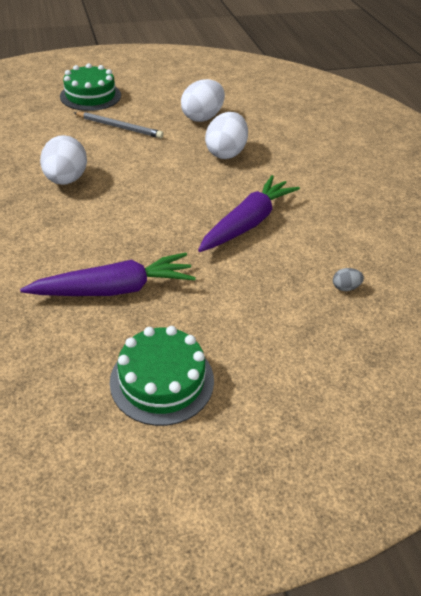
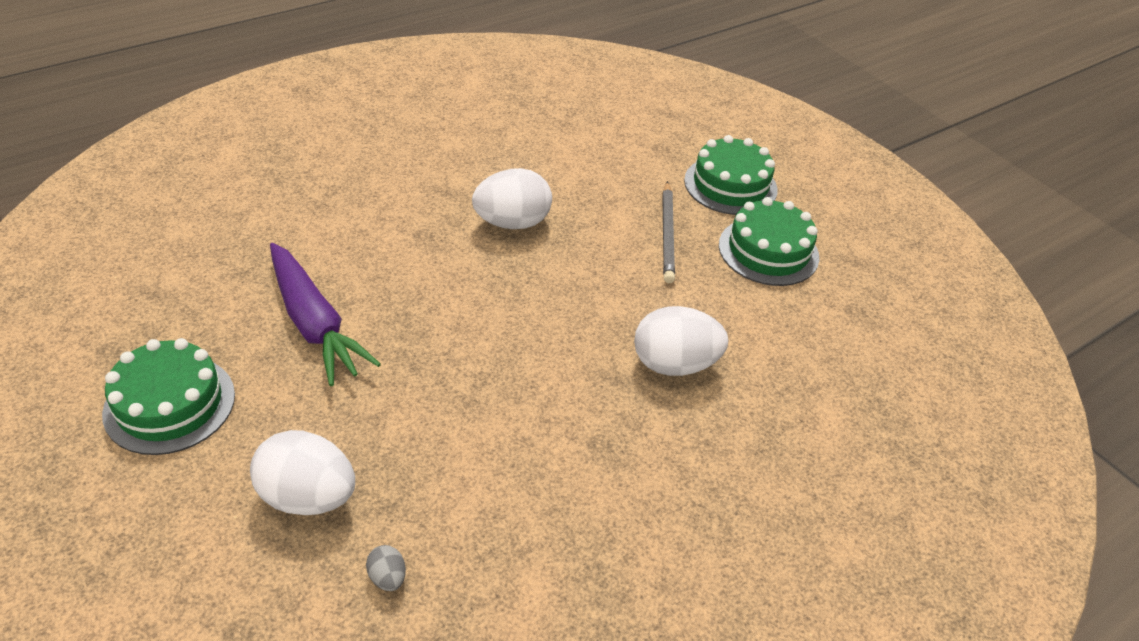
camera: 70 degrees right, 0 degrees up
(155, 101) = (768, 251): none -> green cake
(202, 117) = (761, 314): white egg -> white egg (308, 497)
(247, 223) = (500, 426): purple carrot -> none

